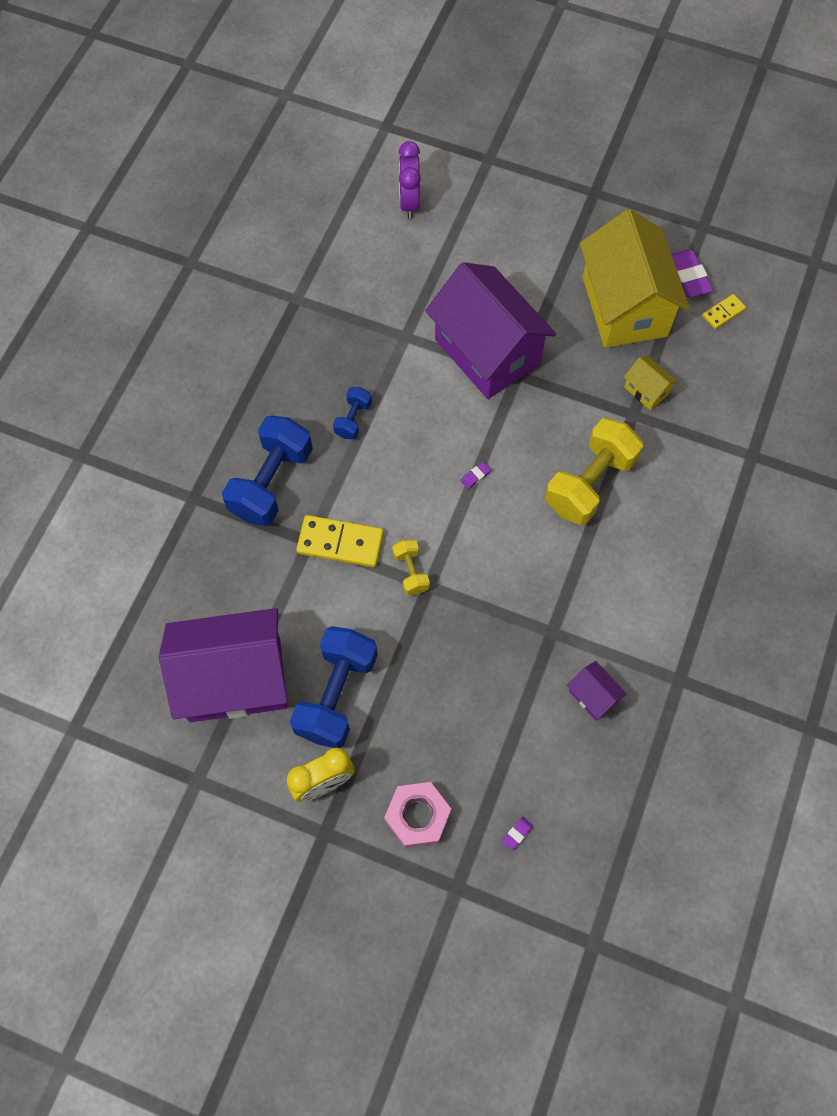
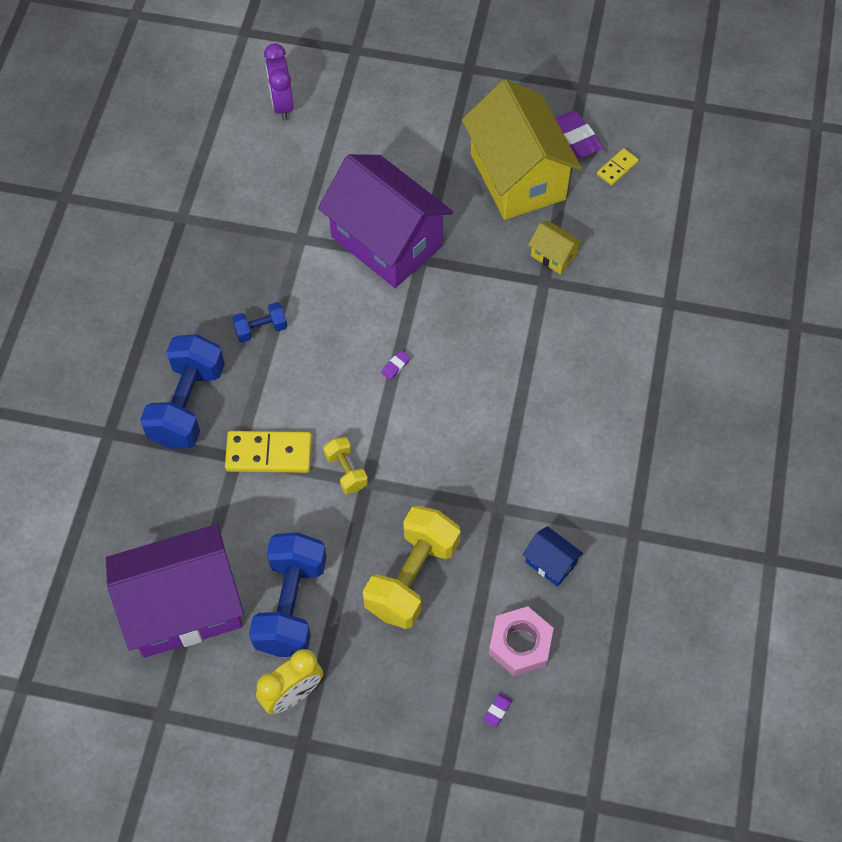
camera: 10 degrees left, 5 degrees down
(353, 419) = (261, 329): blue dumbbell -> blue dumbbell turned 60 degrees clockwise
(417, 816) = (394, 711): pink nut -> pink nut (520, 644)
(590, 483) = (512, 355): yellow dumbbell -> yellow dumbbell (412, 577)
(593, 696) = (551, 563): purple house -> blue house

